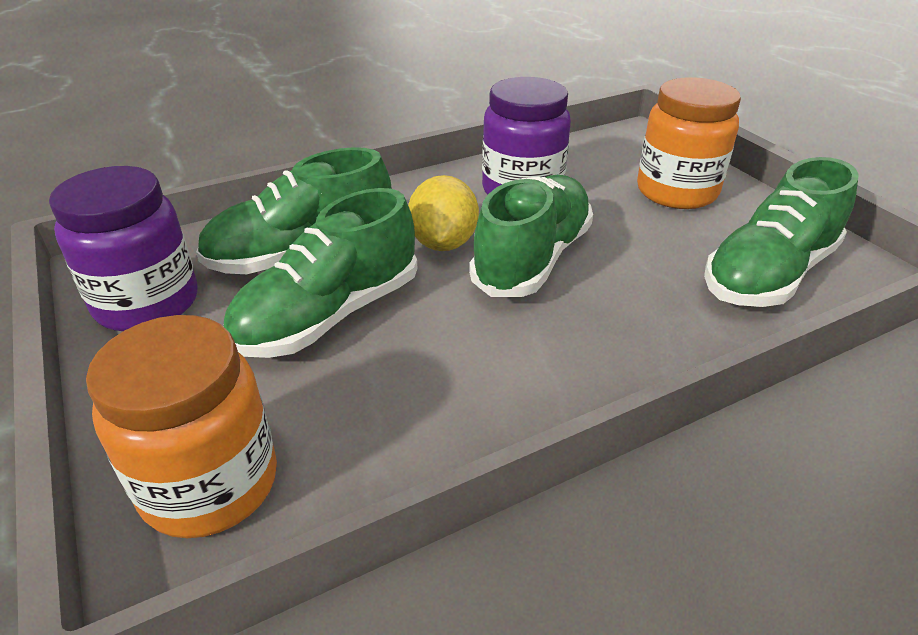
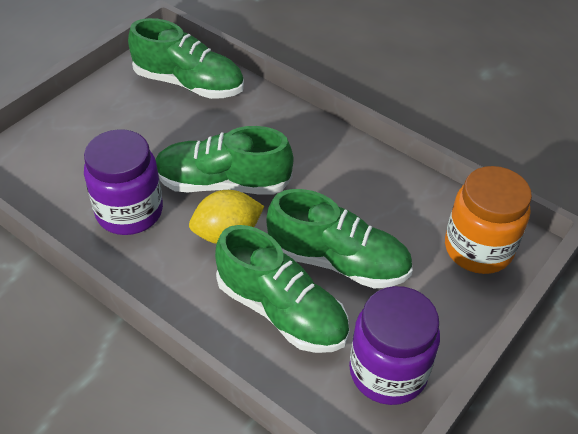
camera: 115 degrees left, 10 degrees up
(676, 192) = (98, 129): orange jar -> none

